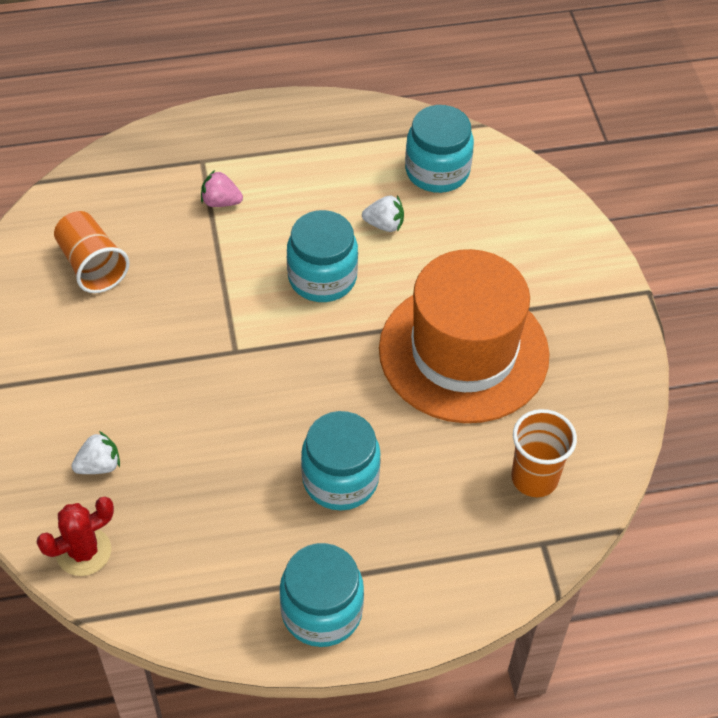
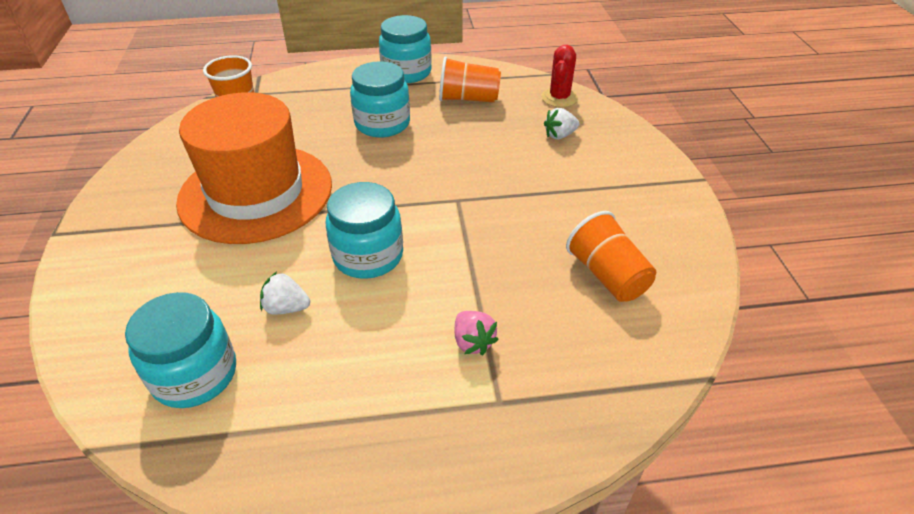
camera: 175 degrees left, 10 degrees down
(83, 551) = (559, 98): red cactus -> red cactus turned 45 degrees counterclockwise
(221, 202) = (473, 342): pink strawberry -> pink strawberry turned 45 degrees clockwise
(221, 543) = (468, 99): none -> orange cup

